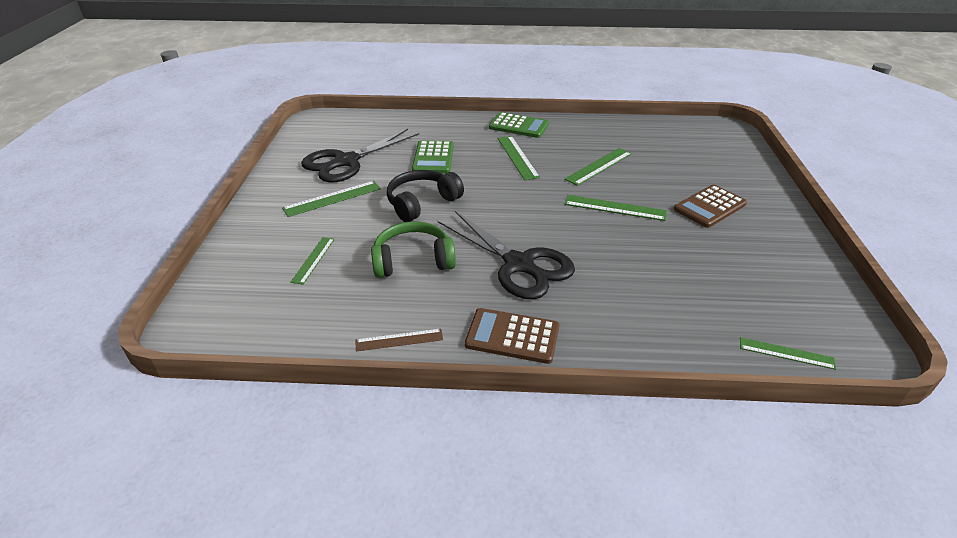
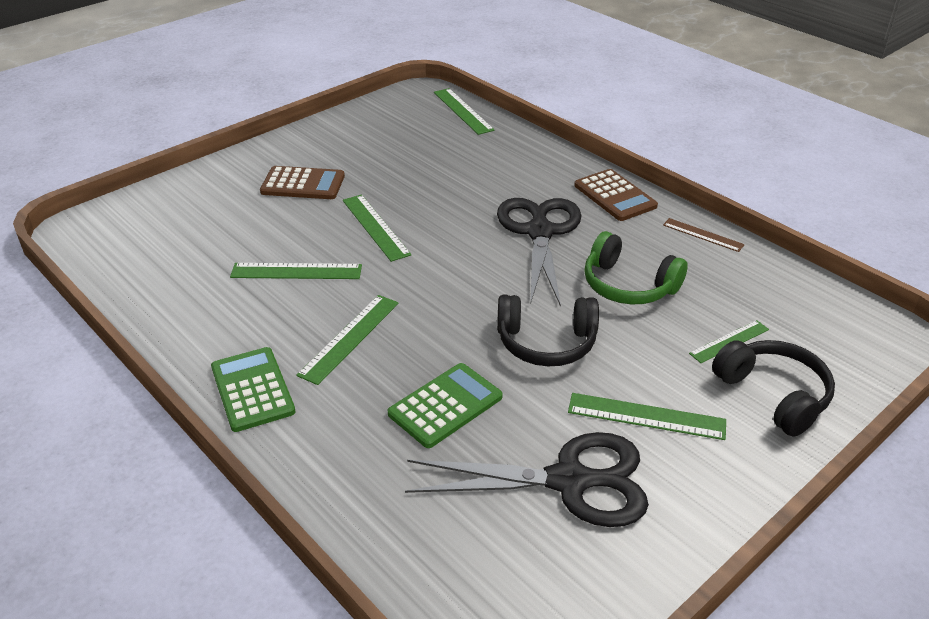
camera: 135 degrees left, 0 degrees up
(265, 243) = (773, 395): none -> black headphones
(786, 353) = (462, 111): green ruler -> green ruler, size x1.51

